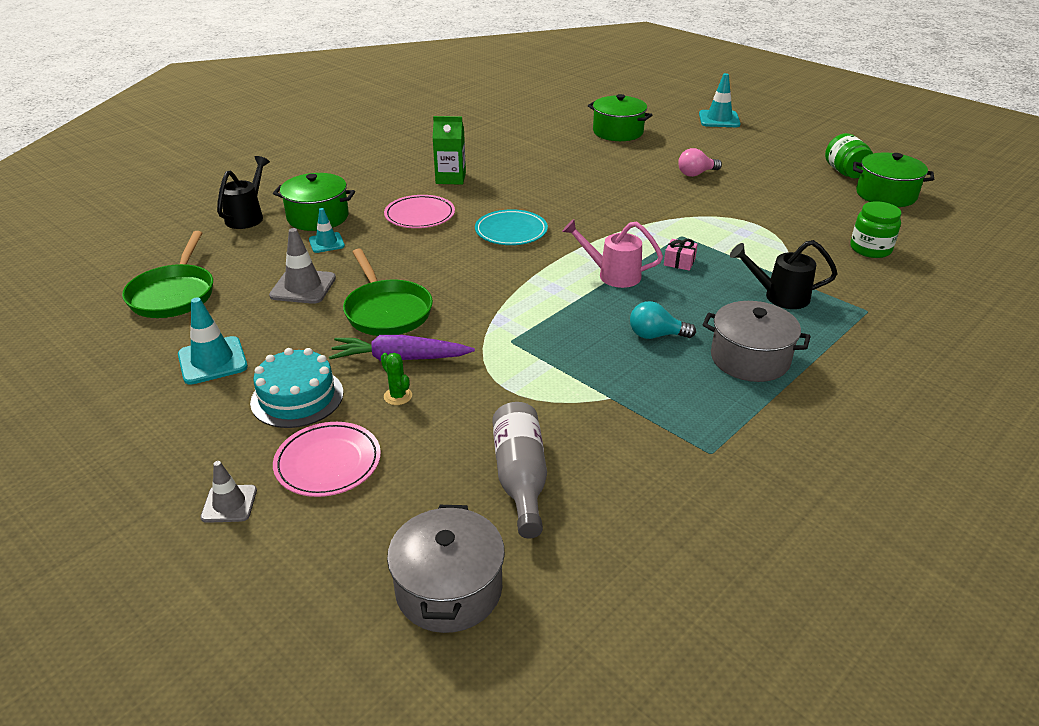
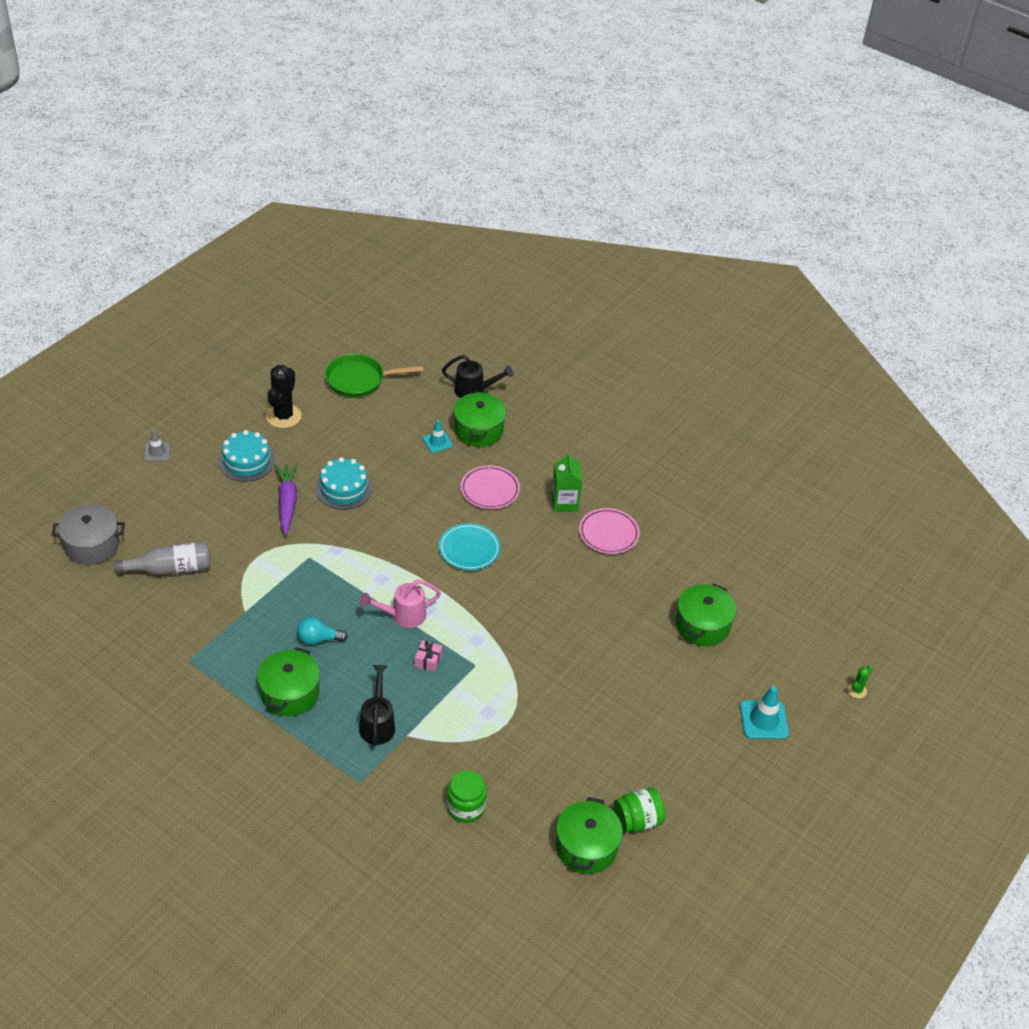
camera: 80 degrees right, 10 degrees up
(212, 361) = (283, 416): turquoise traffic cone -> black cactus
(303, 287) = (373, 441): grey traffic cone -> none
(328, 463) = (187, 485): pink plate -> pink plate (608, 533)
(387, 311) = (343, 488): green pan -> turquoise cake
(398, 396) = (247, 506): green cactus -> green cactus (857, 690)
(613, 275) = (403, 615): pink watering can -> pink watering can turned 120 degrees counterclockwise
(656, 335) = (318, 639): turquoise light bulb -> turquoise light bulb turned 90 degrees counterclockwise
(696, 174) = (608, 686): pink light bulb -> none
(750, 359) = (290, 693): grey pot -> green pot

